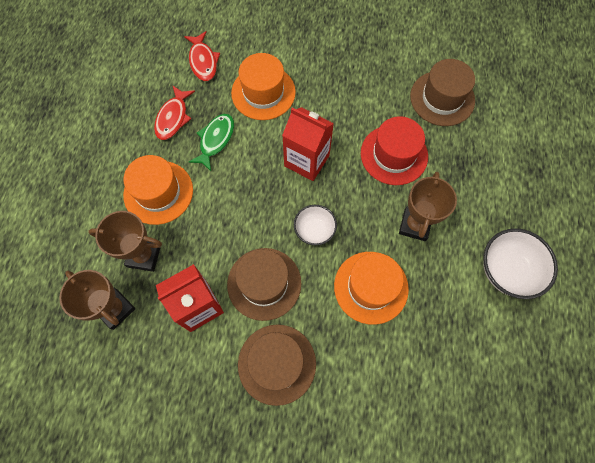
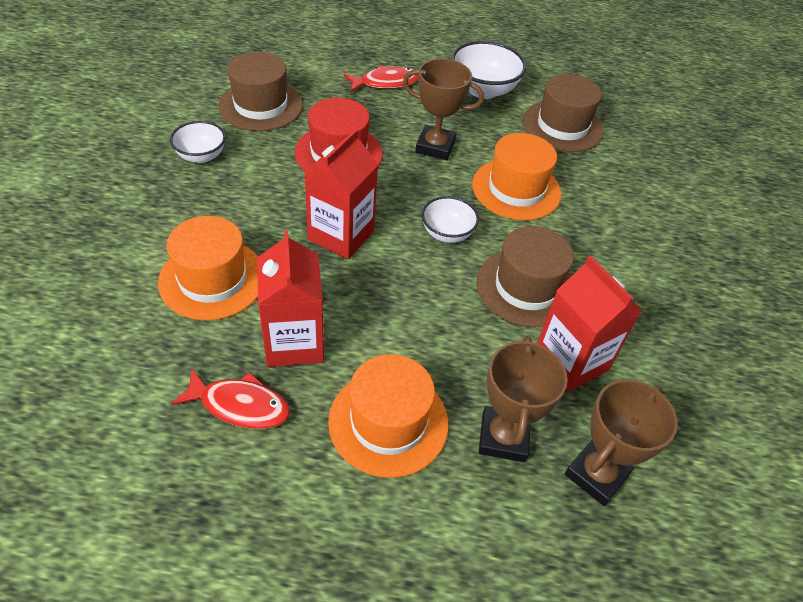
camera: 95 degrees left, 20 degrees down
(203, 61) = (124, 361): red fish -> red fish (386, 83)
(215, 140) = (294, 342): green fish -> red carton
(277, 364) = (627, 278): brown hat -> brown hat (562, 126)
(376, 70) = (201, 156): none -> white bowl

